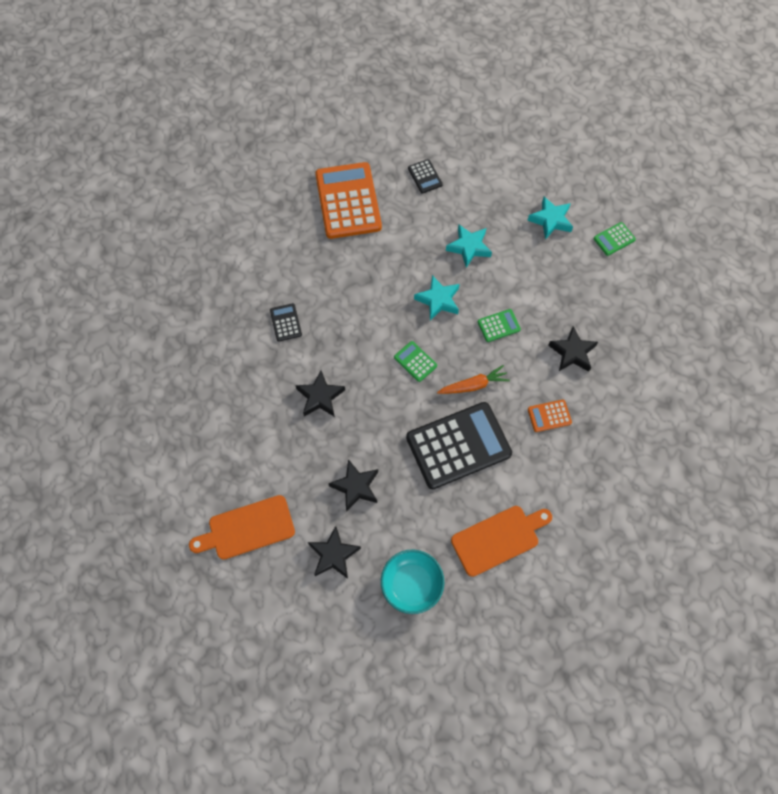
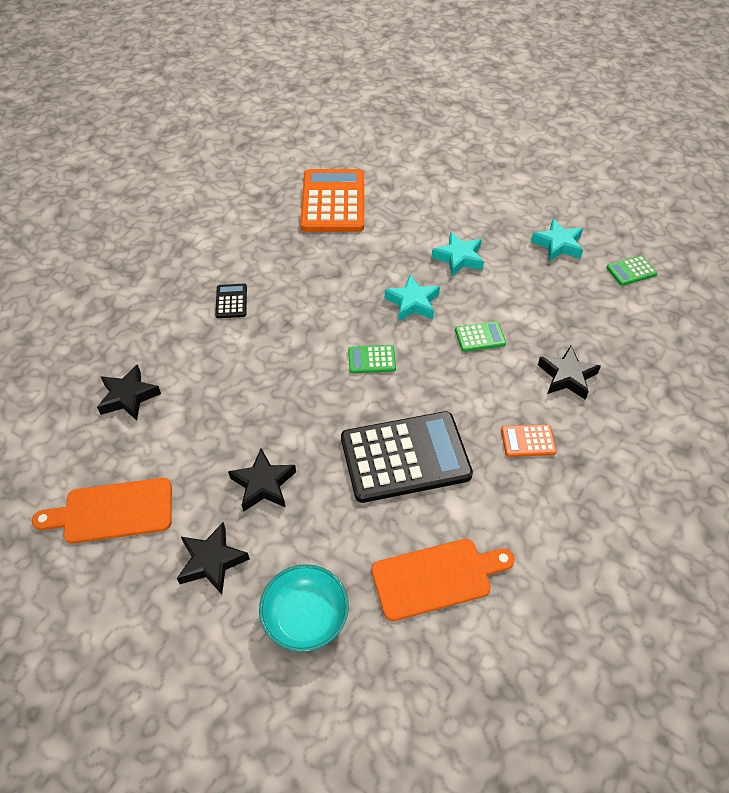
camera: 10 degrees right, 15 degrees down
(320, 397) = (248, 380): black star -> black star (128, 397)
(415, 361) = (371, 359): green calculator -> green calculator turned 60 degrees counterclockwise
(425, 176) = (422, 191): black calculator -> none
(473, 385) = (437, 394): orange carrot -> none

